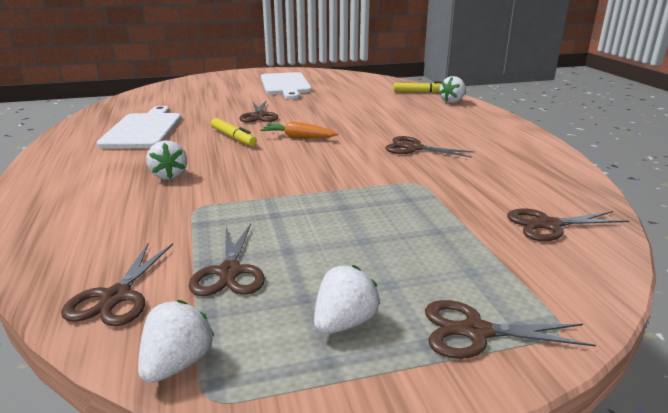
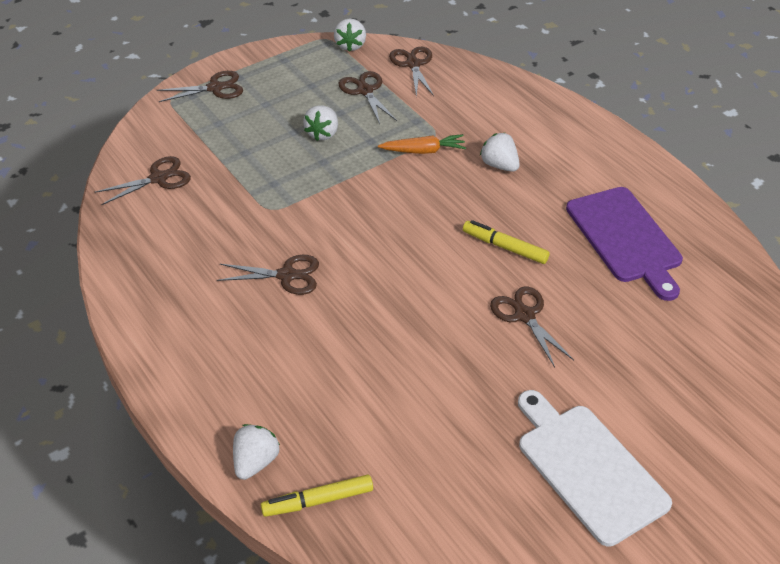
camera: 160 degrees right, 20 degrees up
(143, 129) = (625, 238): white cutting board -> purple cutting board
(298, 137) = (431, 267): orange carrot -> orange carrot (423, 151)
(344, 323) = (283, 78): white strawberry -> white strawberry (323, 133)

